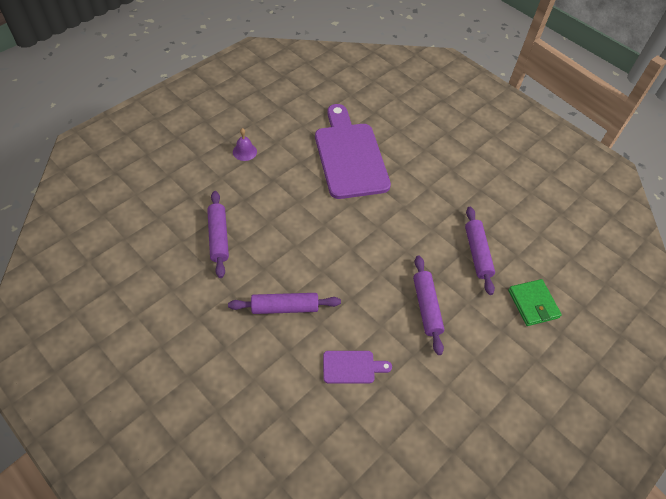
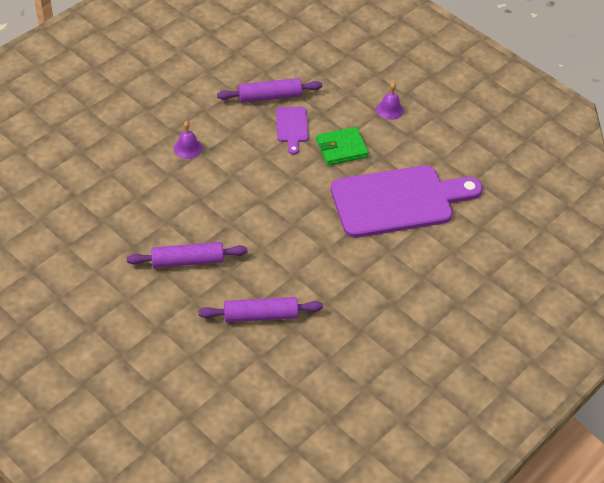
camera: 90 degrees right, 5 degrees down
(285, 308) = (188, 148): purple rolling pin -> purple bell
(352, 367) = (121, 198): purple cutting board -> purple cutting board (292, 127)
(533, 304) = (191, 362): green wallet -> green wallet (341, 148)

